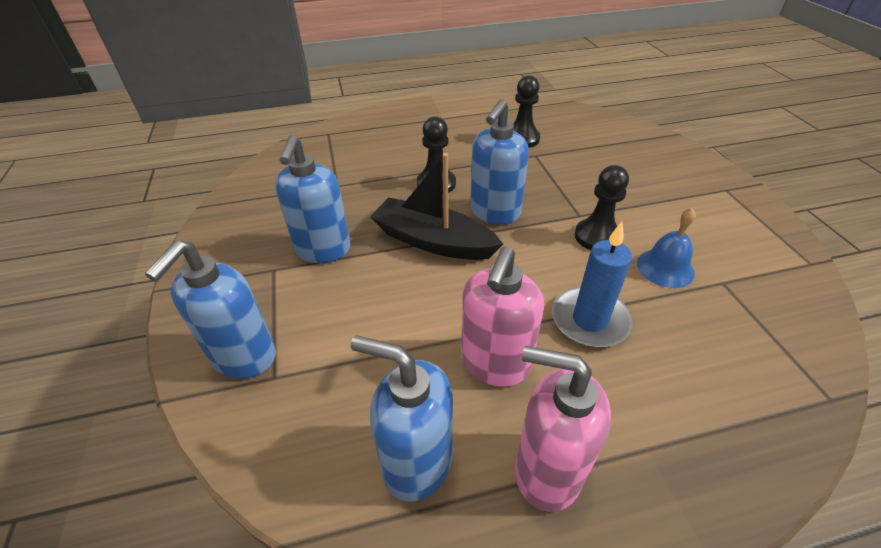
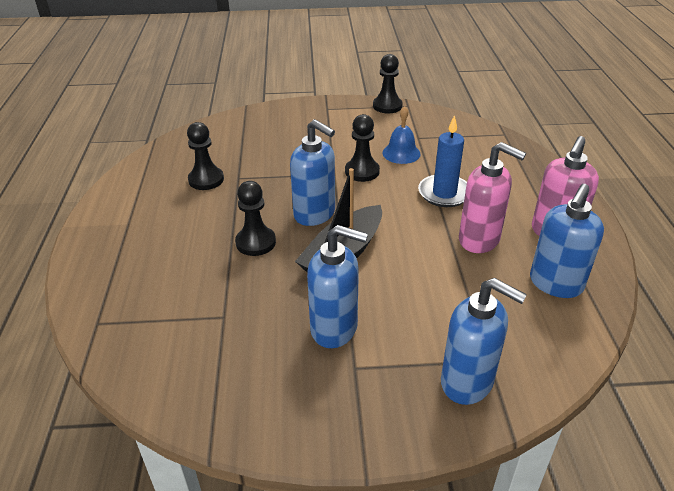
camera: 80 degrees left, 5 degrees down
(787, 242) = (387, 106): none -> black pawn

